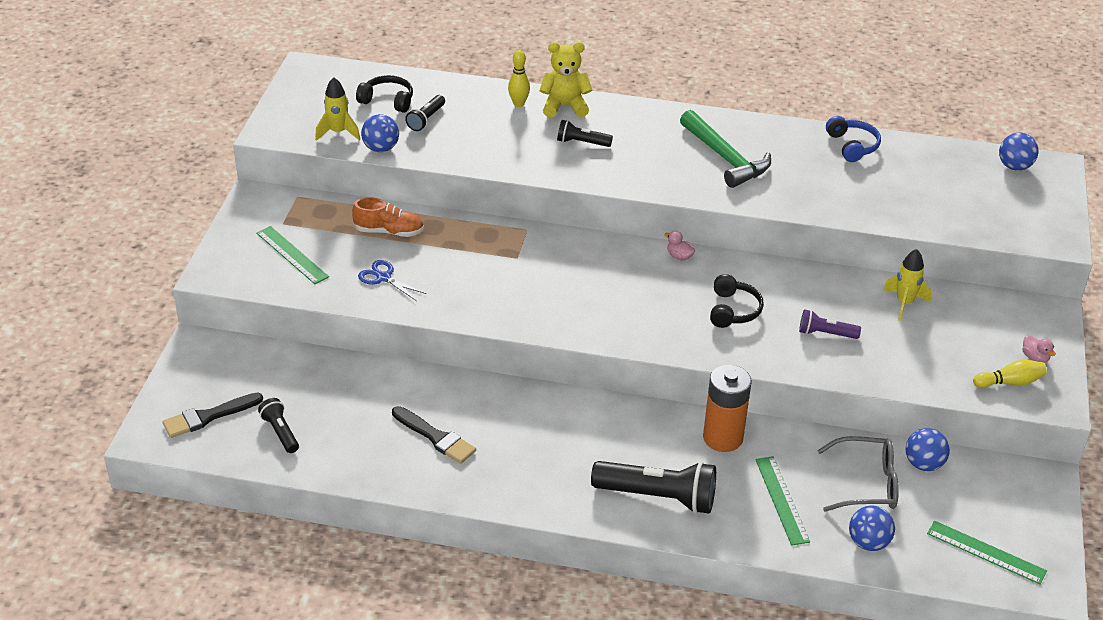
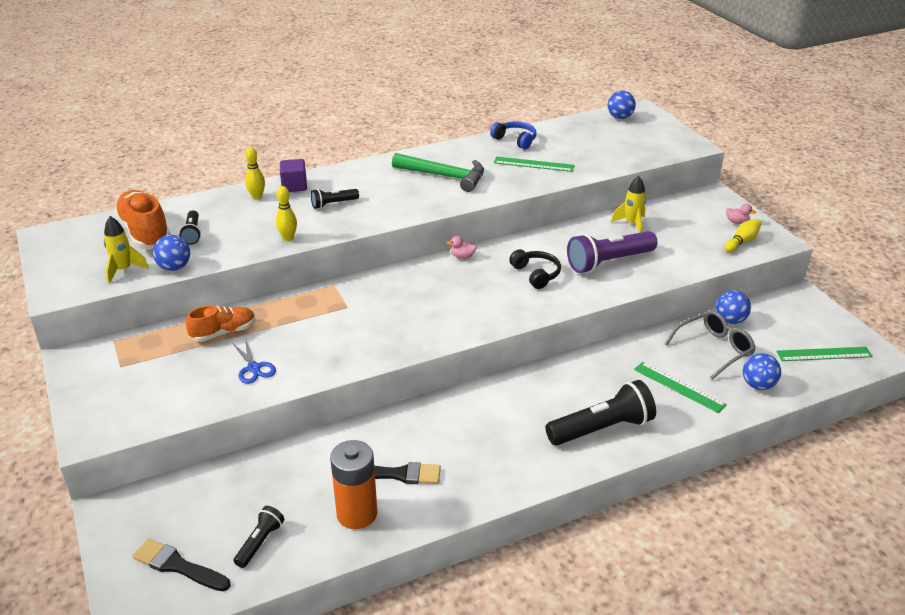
camera: 35 degrees left, 5 degrees down
(208, 416) = (178, 566): black brush -> black brush turned 90 degrees clockwise
(280, 432) = (260, 542): black flashlight -> black flashlight turned 90 degrees clockwise
(292, 255) = (153, 387): green ruler -> green ruler (533, 164)
(383, 278) = (254, 368): blue scissors -> blue scissors turned 120 degrees counterclockwise
(387, 101) = (145, 233): black headphones -> orange shoe
(504, 162) = (288, 238): none -> yellow bowling pin
(565, 106) = (294, 186): yellow teddy bear -> purple cube
(723, 438) = (598, 366): orange battery -> orange battery (357, 514)
(825, 334) = (608, 262): purple flashlight -> purple flashlight, size x1.92

